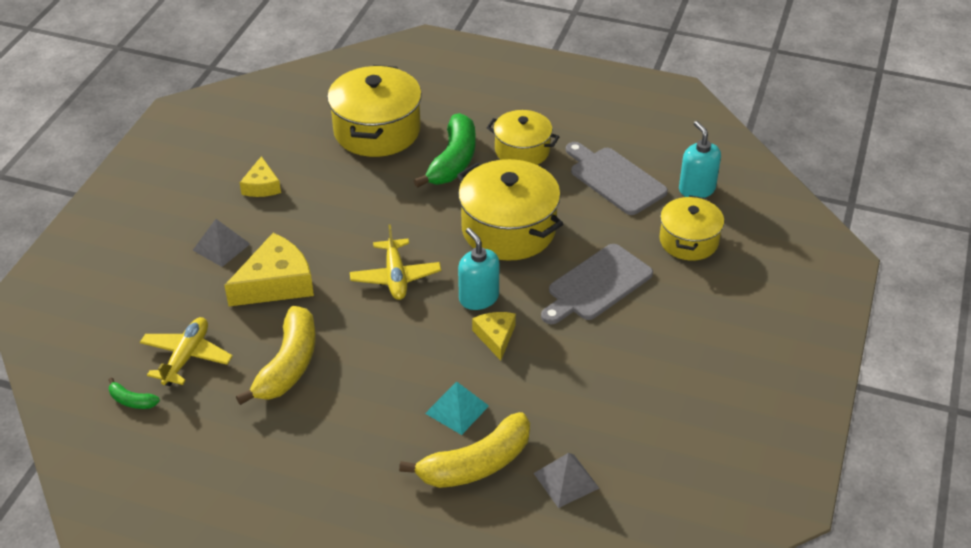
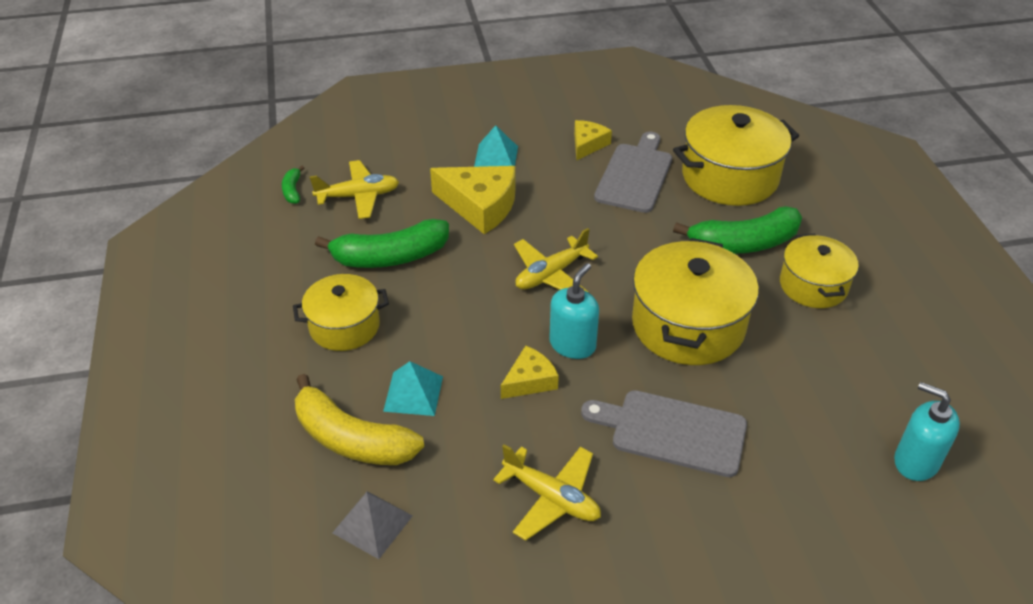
camera: 60 degrees right, 0 degrees up
(221, 247) = (496, 157): grey pyramid -> turquoise pyramid
(261, 186) = (588, 144): yellow cheese -> yellow cheese turned 150 degrees clockwise
(288, 365) = (390, 257): yellow banana -> green banana
(609, 372) = (552, 498): none -> yellow plane
(615, 179) = (851, 378): grey cutting board -> grey cutting board (635, 175)
(688, 241) = (820, 489): yellow pot -> yellow pot (344, 326)
(696, 189) = (915, 461): turquoise soap dispenser -> turquoise soap dispenser turned 90 degrees counterclockwise

